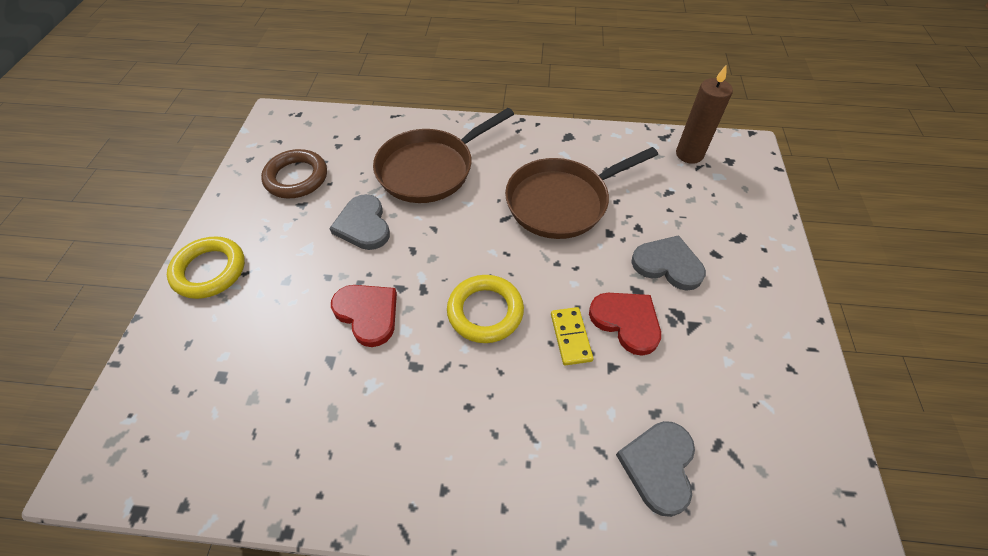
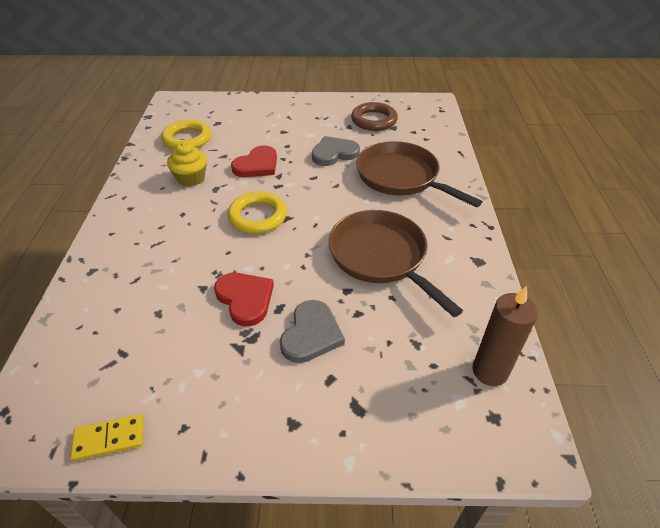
camera: 85 degrees right, 10 degrees down
(209, 271) = (289, 105): yellow ring -> yellow ring (187, 139)
(381, 403) = (191, 178): none -> yellow cupcake
(571, 337) = (232, 263): yellow domino -> yellow domino (109, 439)
(626, 322) = (245, 299): red heart -> red heart turned 75 degrees counterclockwise
(658, 466) = (115, 312): grey heart -> none

